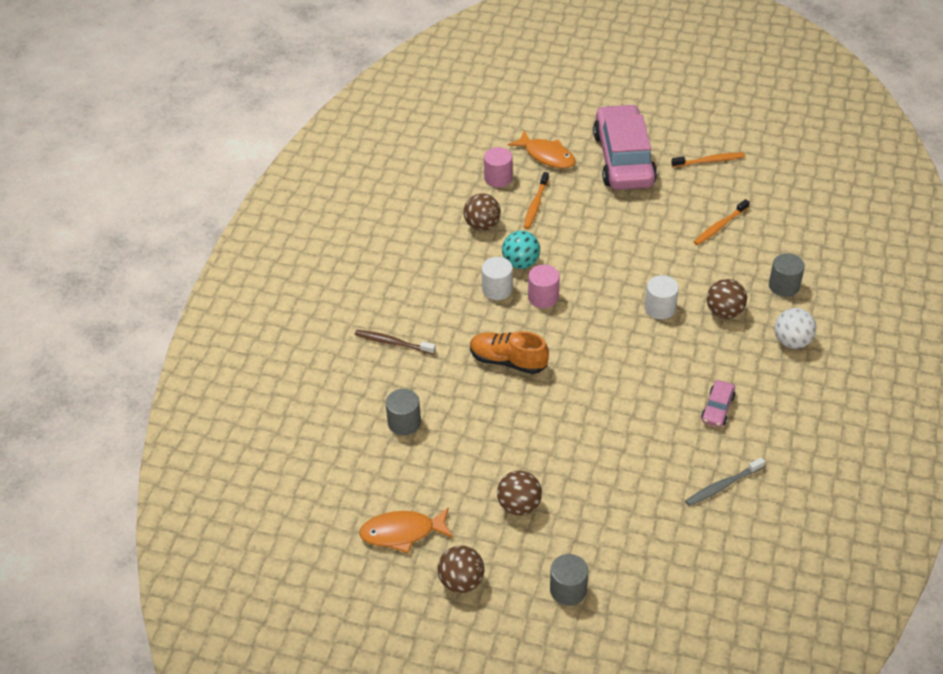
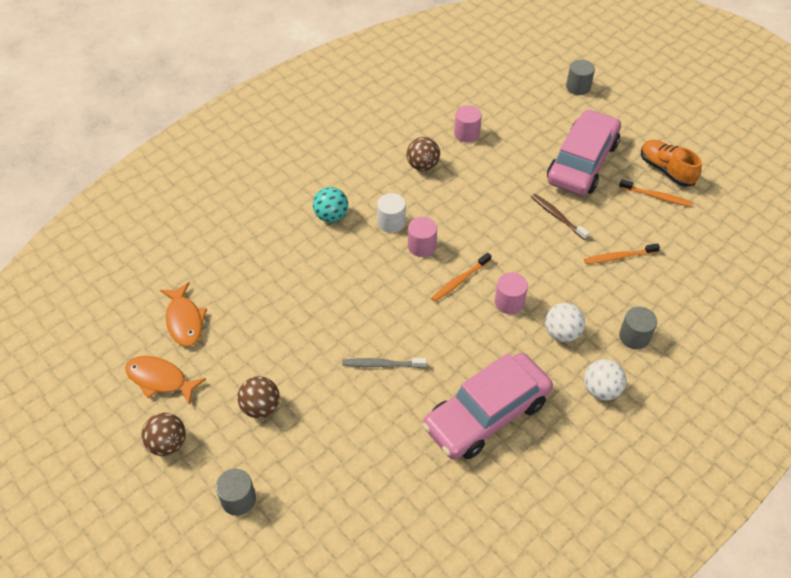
camera: 30 degrees right, 5 degrees up
(393, 343) = (279, 227): brown toothbrush -> brown toothbrush (557, 217)
(404, 422) = (234, 293): grey cylinder -> grey cylinder (578, 87)
(508, 361) = (351, 284): orange shoe -> orange shoe (666, 170)
(521, 263) = (427, 210): turquoise ball -> turquoise ball (331, 216)
(535, 204) = (478, 168): orange toothbrush -> orange toothbrush (460, 280)
(546, 156) = (520, 132): orange fish -> orange fish (184, 320)
(660, 308) = (509, 302): white cylinder -> pink cylinder
(717, 408) = (486, 414): pink car -> pink car, size x2.48
(723, 486) = (435, 485): grey toothbrush -> grey toothbrush (382, 364)
(724, 312) = (561, 333): brown ball -> white ball

